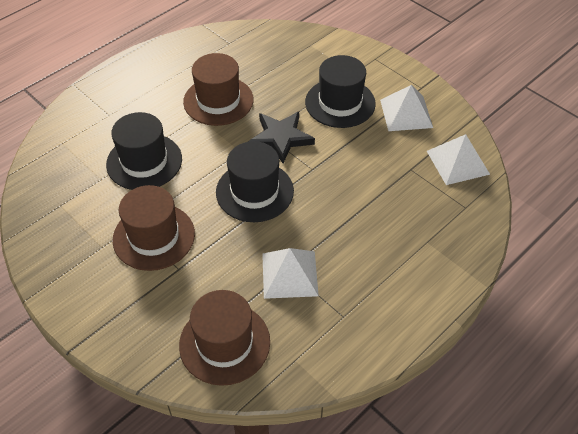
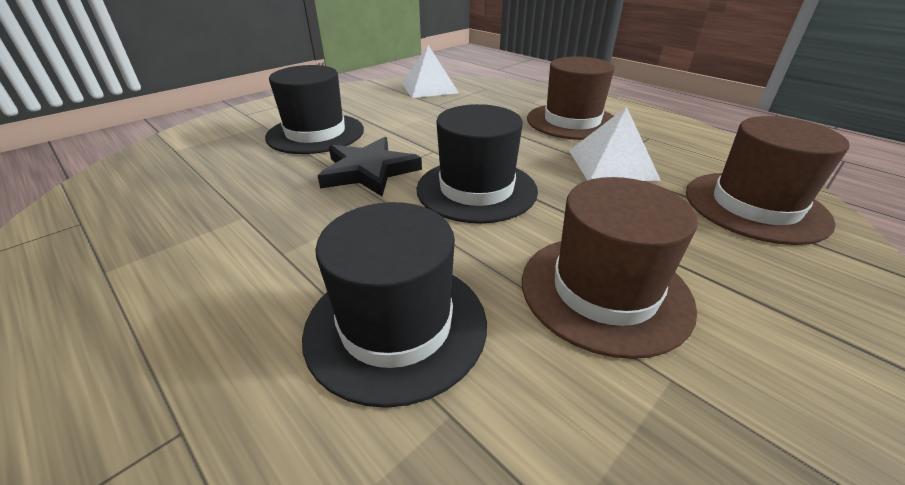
camera: 90 degrees left, 15 degrees down
(218, 101) = (248, 229): brown hat -> brown hat (572, 121)
(406, 113) = (352, 103): white pyramid -> none

